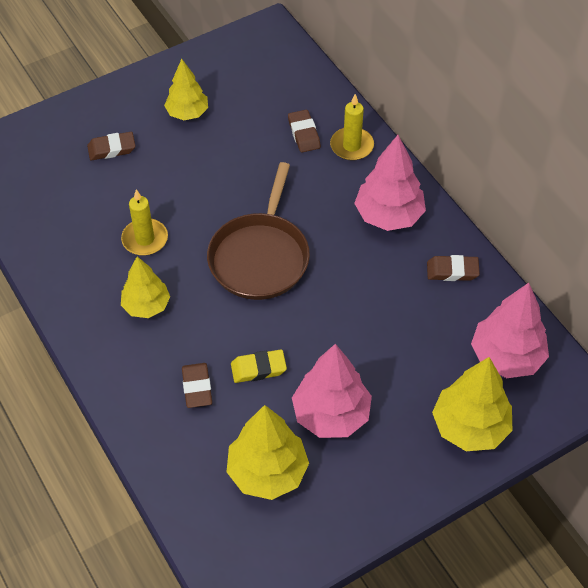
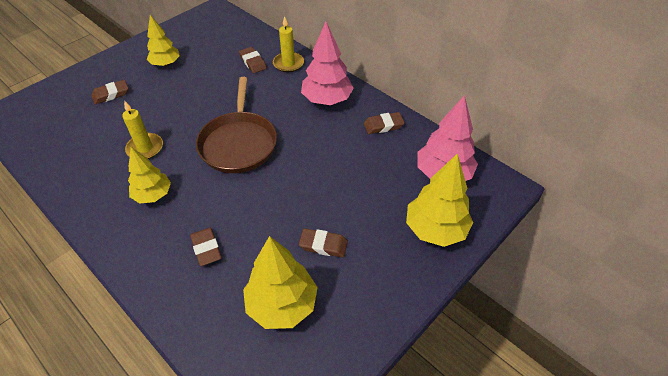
camera: 15 degrees left, 5 degrees down
(258, 369) = (255, 223): yellow eraser -> none
(331, 415) = (323, 245): pink tree -> brown eraser

